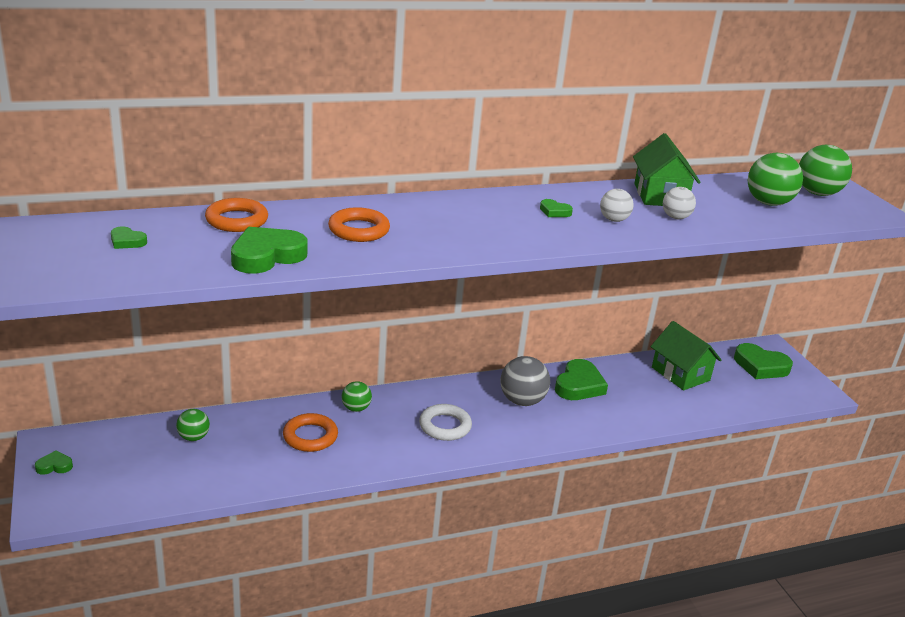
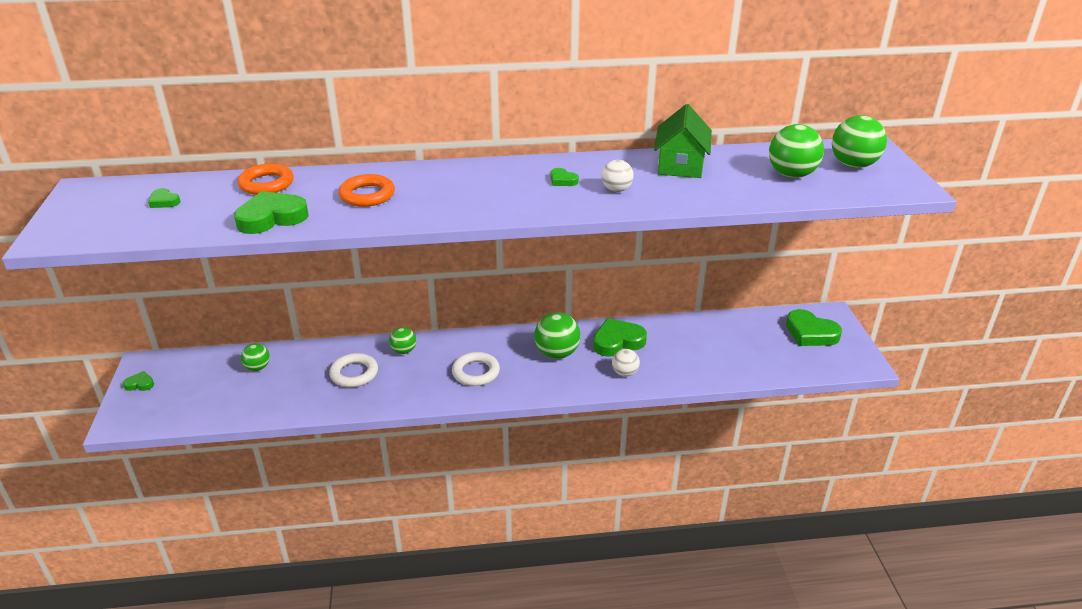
camera: 15 degrees right, 5 degrees up
(310, 436) = (354, 373): orange ring -> white ring
(522, 401) = (557, 353): grey ball -> green ball
(579, 385) = (617, 341): green heart -> green heart turned 150 degrees counterclockwise
(675, 217) = (682, 188): white ball -> white ball (625, 373)
(680, 374) = (723, 336): green house -> none

